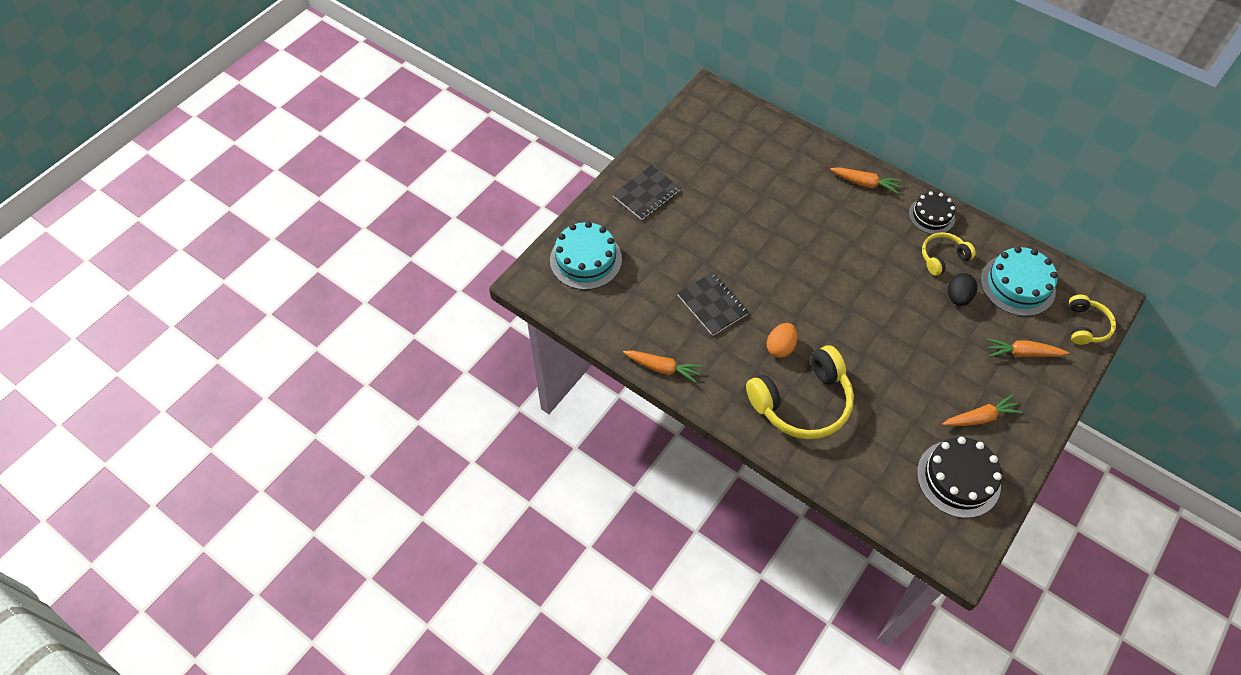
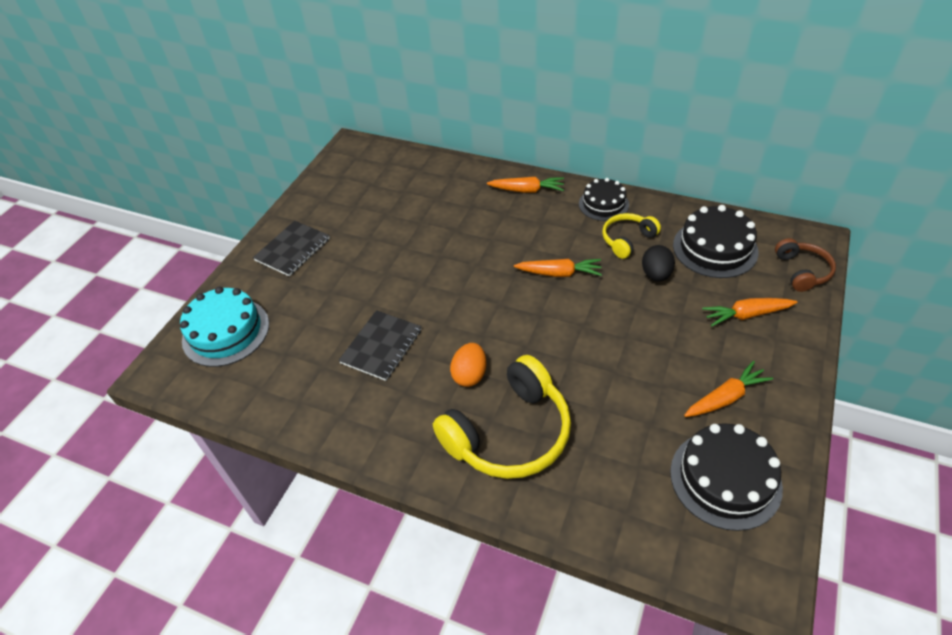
camera: 10 degrees left, 10 degrees down
(663, 368) = (329, 434): orange carrot -> orange carrot (559, 273)
(712, 305) = (381, 346): black notebook -> black notebook turned 75 degrees clockwise
(1017, 285) = (715, 248): turquoise cake -> black cake
(1086, 326) = (802, 271): yellow headphones -> brown headphones

